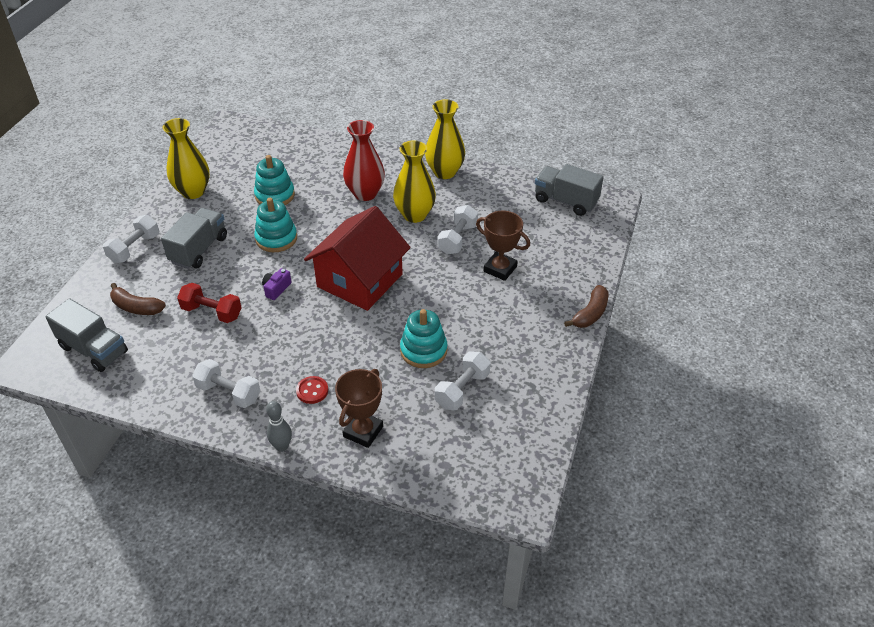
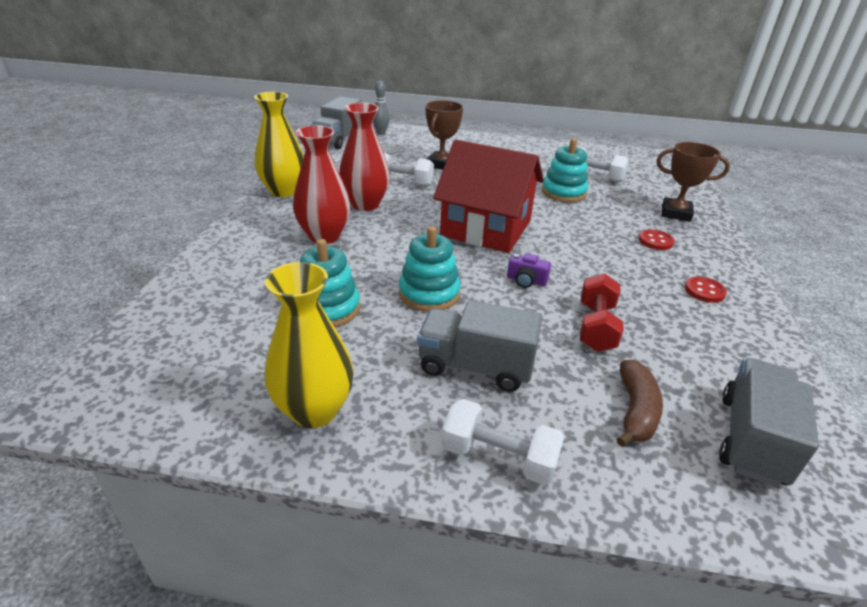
camera: 100 degrees left, 10 degrees down
(229, 392) = (704, 291): white dumbbell -> red button
(282, 446) = (732, 250): grey bowling pin -> grey bowling pin (381, 133)
(414, 215) = (365, 204): yellow vase -> red vase
(590, 314) = (481, 135): brown banana -> none

